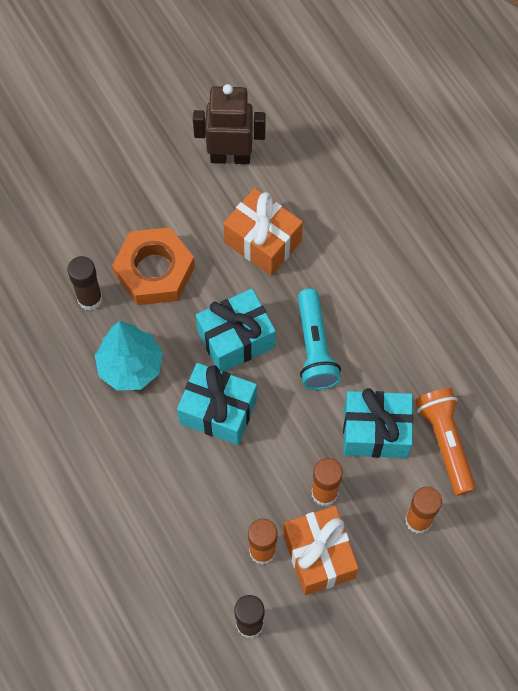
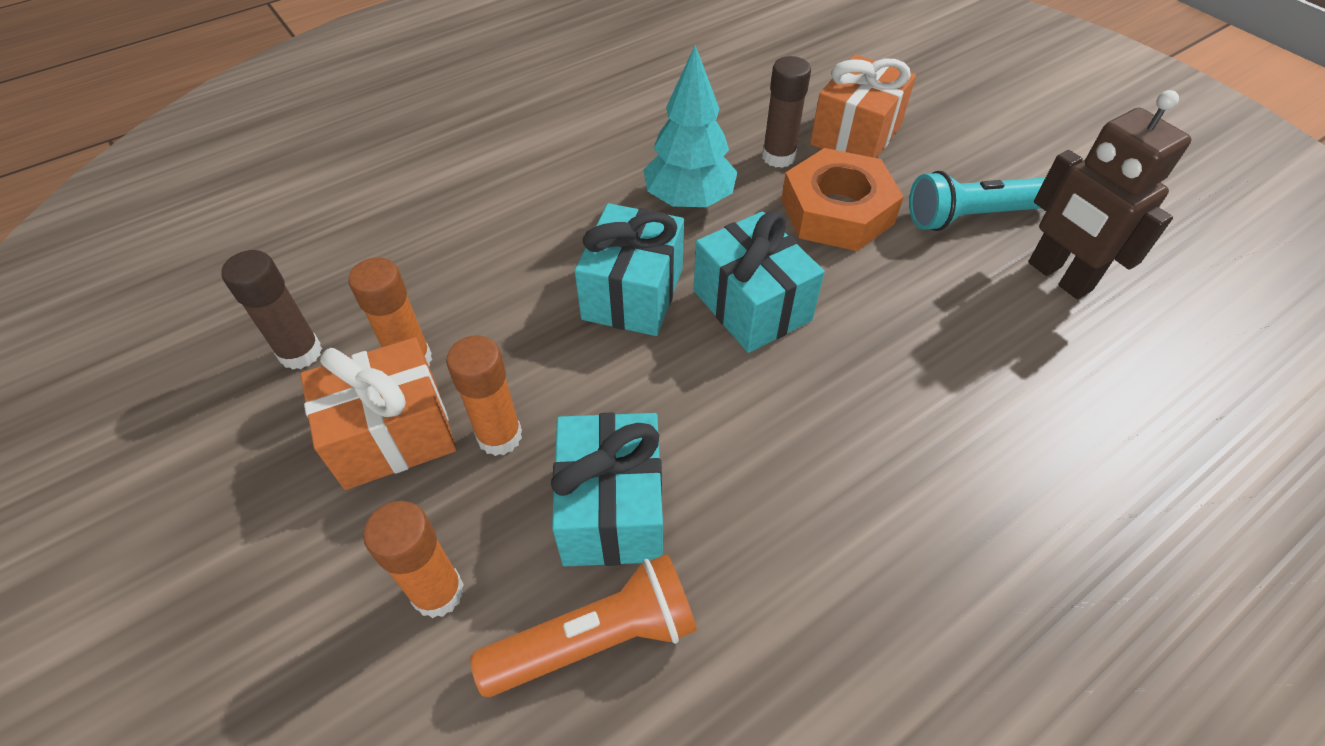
camera: 85 degrees right, 15 degrees down
(230, 156) = (1058, 277): brown robot -> brown robot turned 150 degrees clockwise
(262, 241) = (927, 326): orange gift -> orange gift (855, 135)
(315, 348) = (757, 407): turquoise flashlight -> turquoise flashlight (972, 216)

